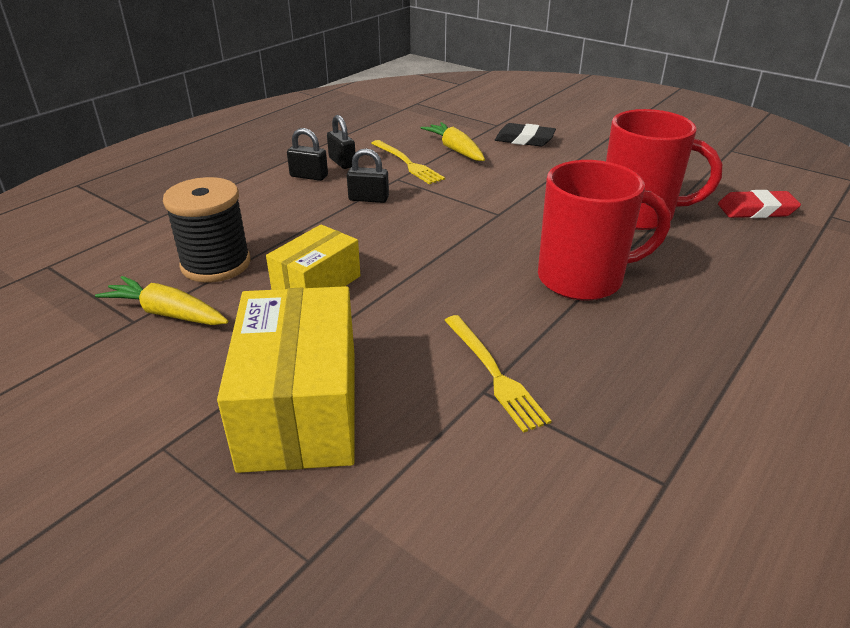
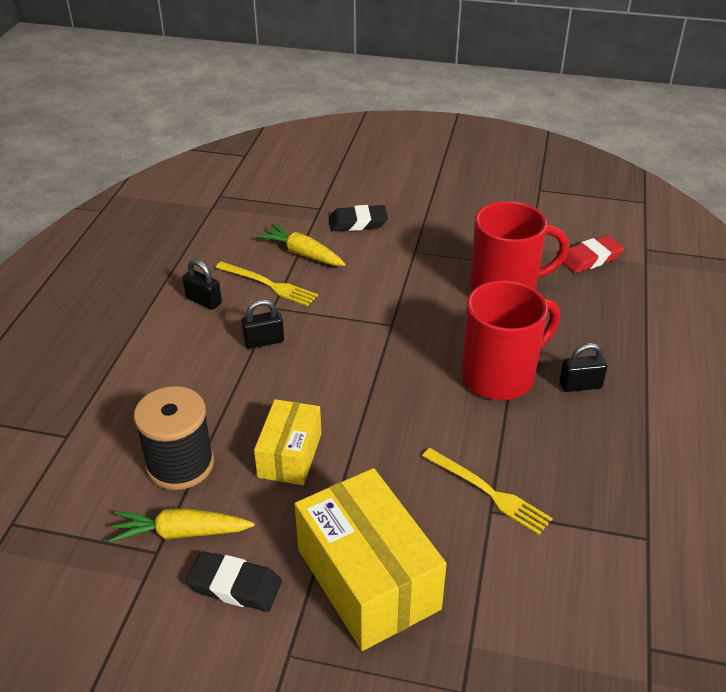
camera: 25 degrees left, 5 degrees up
(171, 370) = (235, 585): none -> black eraser
(309, 176) = (184, 329): black padlock -> black padlock (580, 385)

